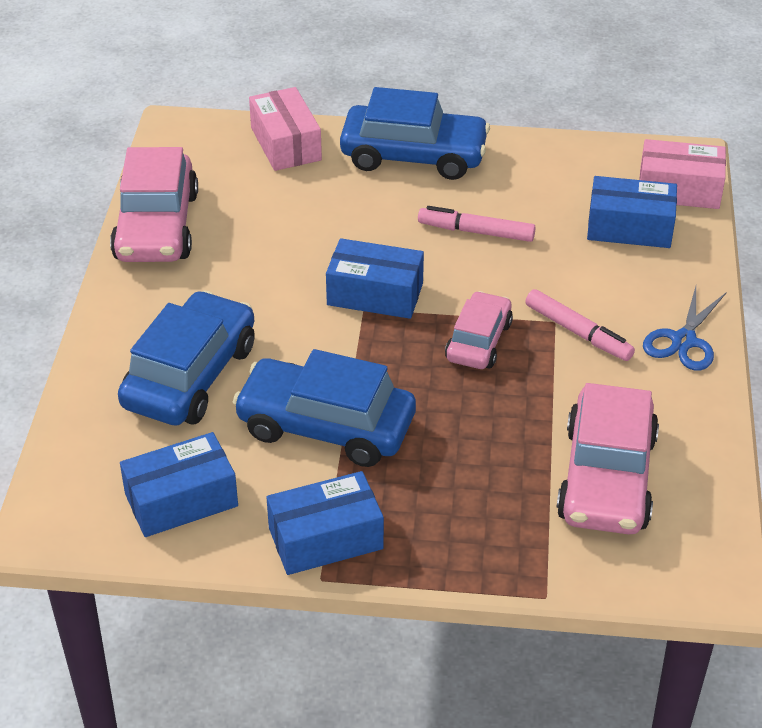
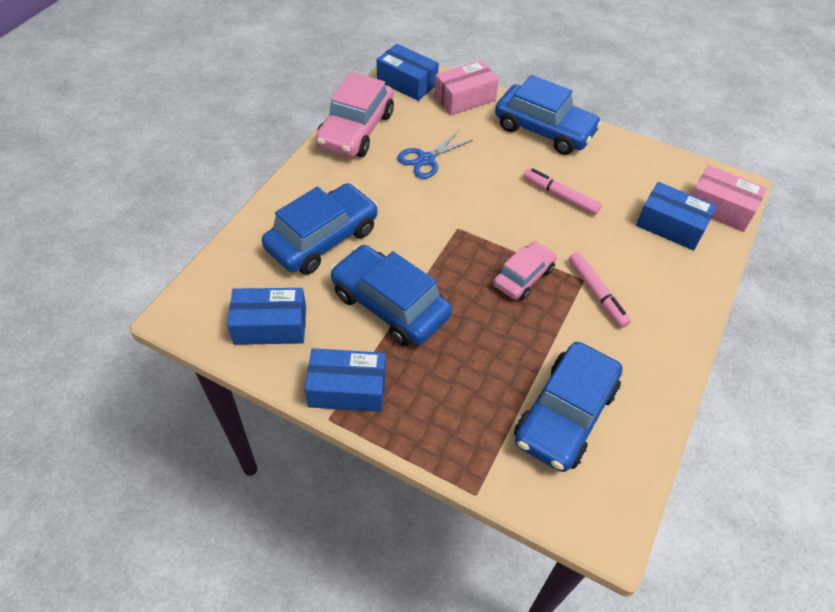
camera: 20 degrees right, 10 degrees up
(285, 144) = (464, 98): pink box -> pink box turned 60 degrees clockwise
(375, 294) = (470, 220): blue box -> blue box (407, 83)
(606, 478) = (565, 414): pink car -> blue car
(683, 341) = (672, 325): blue scissors -> blue scissors (426, 159)

